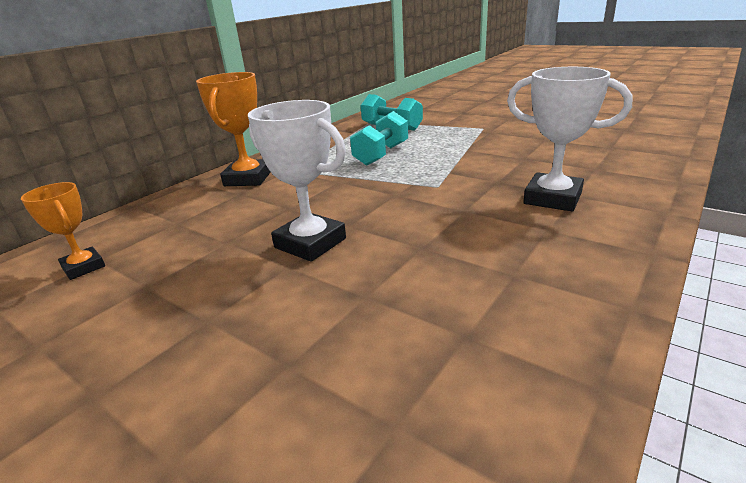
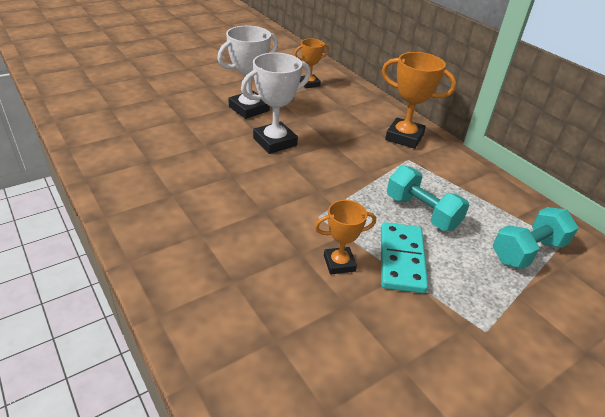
camera: 105 degrees right, 10 degrees up
(451, 152) = (401, 259): none -> turquoise domino
(487, 167) = (339, 263): none -> orange trophy
(552, 198) = (241, 265): white trophy -> white trophy (249, 109)

